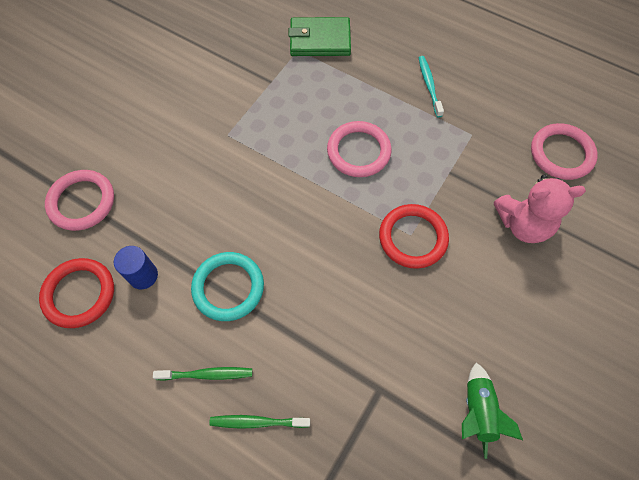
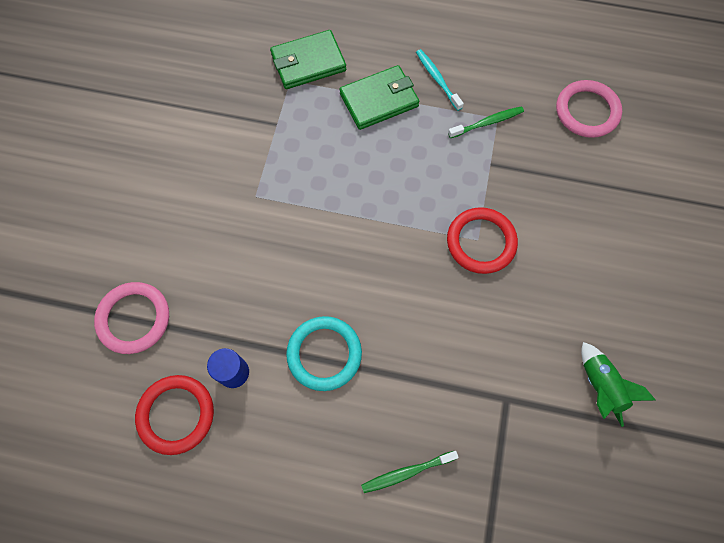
camera: 20 degrees left, 5 degrees up
(207, 374) = (340, 446): green toothbrush -> green toothbrush (487, 123)
(358, 151) = (395, 171): pink ring -> none
(369, 88) = (379, 100): none -> green wallet
(523, 224) = (576, 194): pink teddy bear -> none

